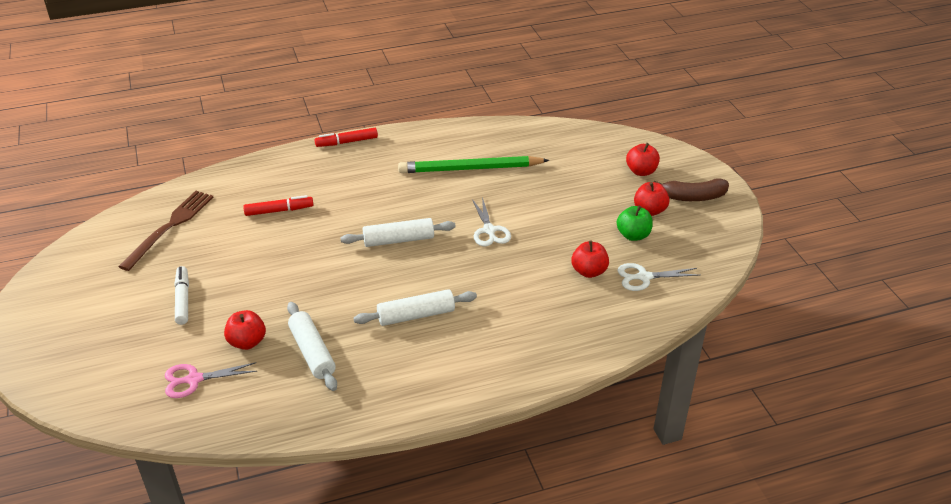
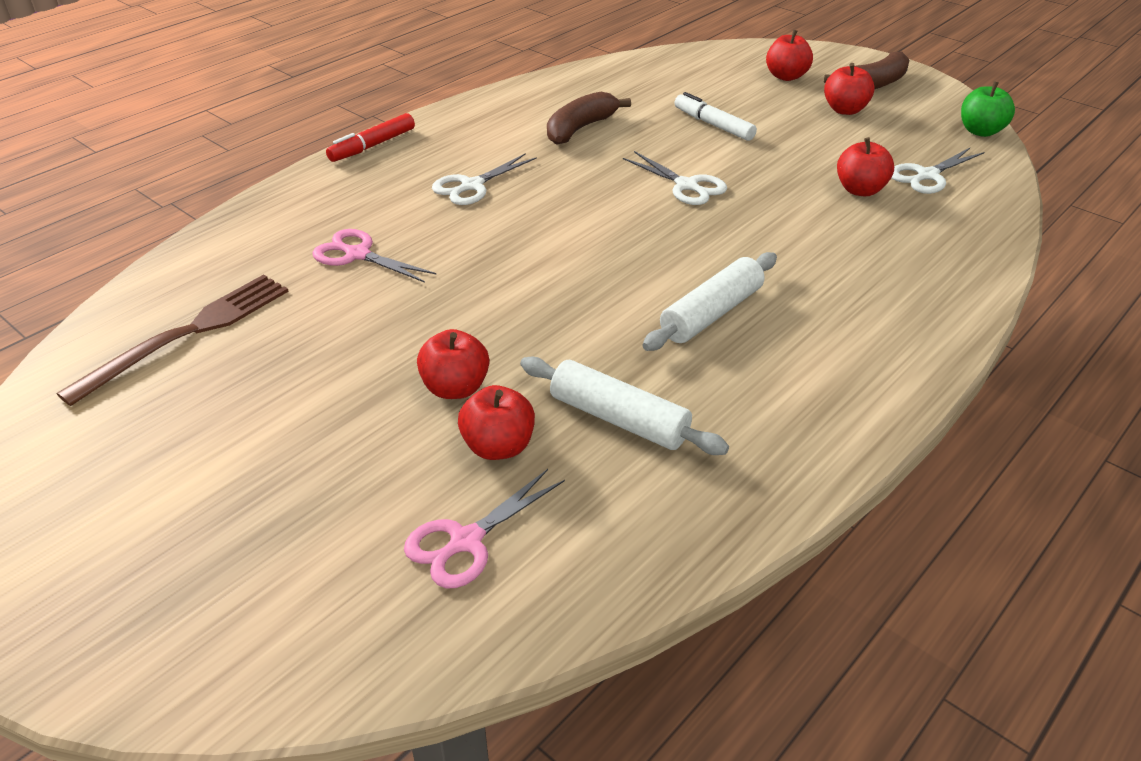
camera: 30 degrees left, 0 degrees up
(170, 227) = (187, 334): brown fork -> brown fork turned 45 degrees clockwise
(183, 299) = (318, 428): white marker -> white marker (713, 125)
(256, 304) = (455, 388): none -> red apple
(279, 211) = (357, 254): red marker -> pink scissors
(373, 188) = (472, 186): none -> white scissors
(399, 240) = (579, 234): white rolling pin -> none
(470, 168) = (580, 128): green pencil -> brown banana
(633, 235) = (859, 139): green apple -> green apple (980, 131)

